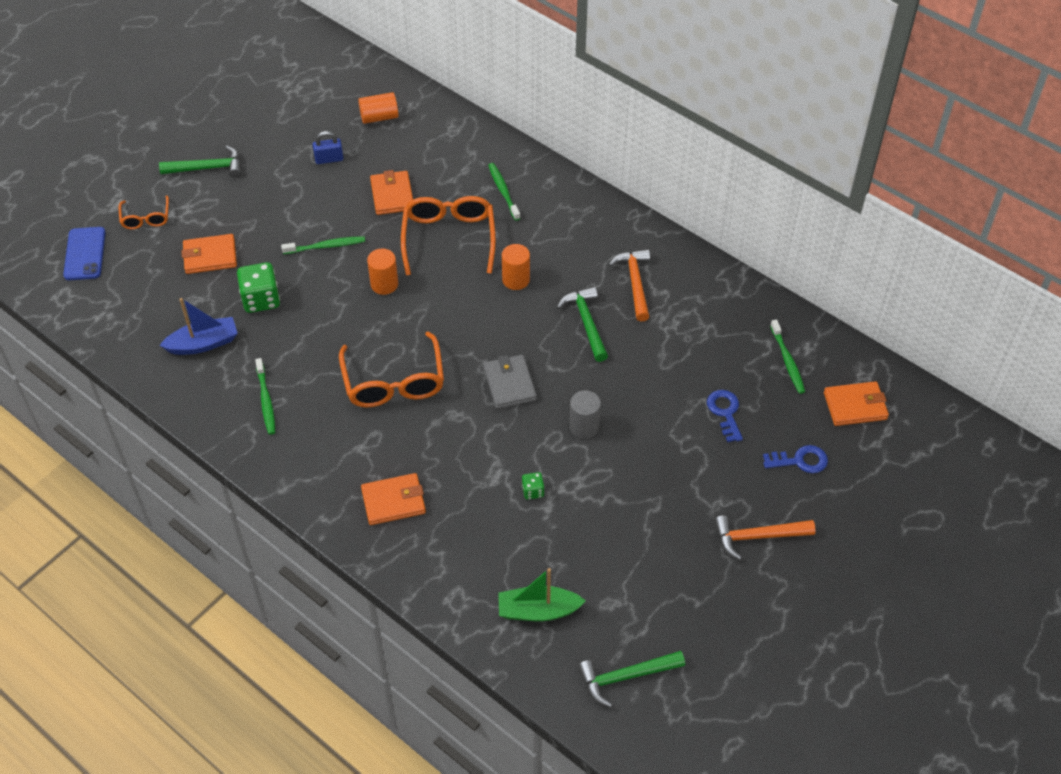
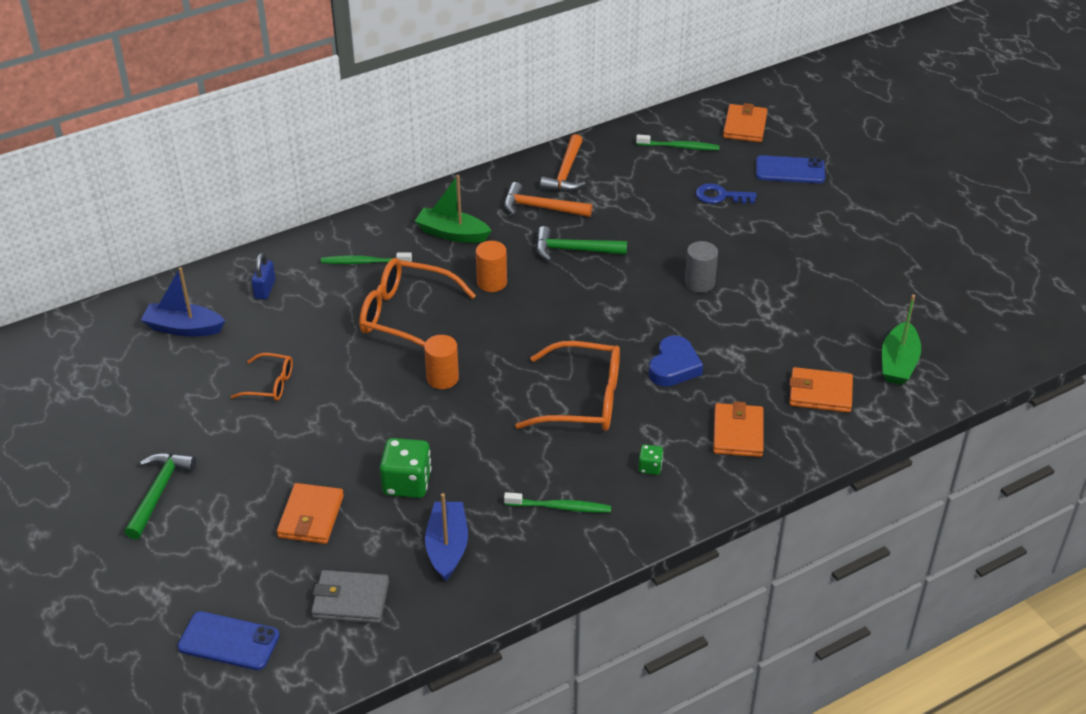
camera: 70 degrees left, 10 degrees down
(146, 218) = (205, 568): orange glasses -> orange glasses (270, 384)
(326, 246) = (358, 412): green toothbrush -> none
(329, 159) = (221, 382): blue padlock -> blue padlock (265, 289)
(379, 117) = (184, 328): orange cylinder -> blue boat
(392, 195) = (314, 344): orange wallet -> orange wallet (820, 393)
(461, 435) = (674, 366): none -> blue heart
(509, 384) = (625, 318): grey wallet -> grey wallet (351, 600)
(533, 491) = (762, 334): green dice -> green dice (650, 467)
(568, 234) = (452, 234): none -> green boat
(625, 677) = (982, 327): green hammer -> none
(757, 537) = (860, 215): orange hammer -> orange hammer (565, 173)
(800, 461) = (790, 170): blue key -> blue phone

